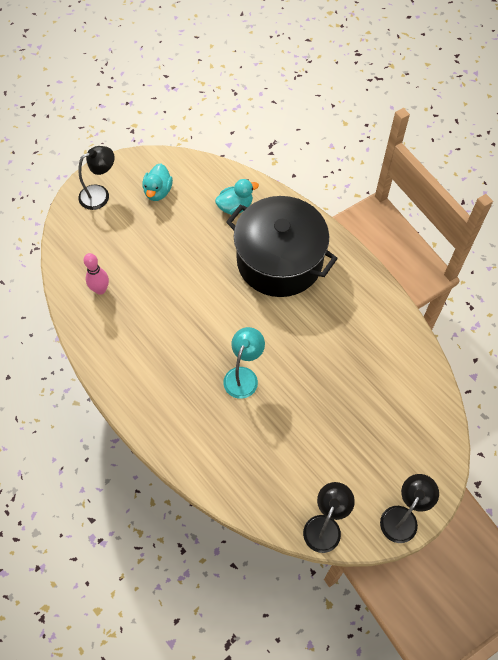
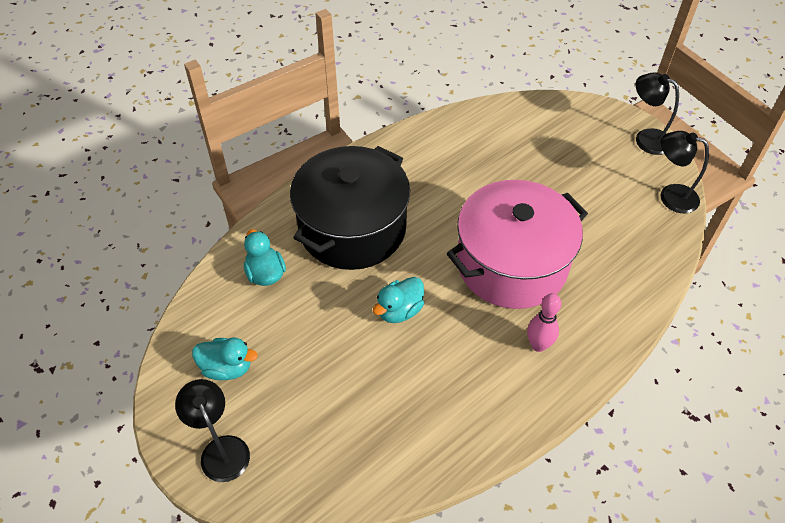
camera: 90 degrees left, 10 degrees down
(100, 289) = (393, 435): pink bowling pin -> pink bowling pin (538, 345)
(200, 293) = (399, 310): none -> turquoise duck
(243, 376) = (511, 264): turquoise lamp -> pink pot

